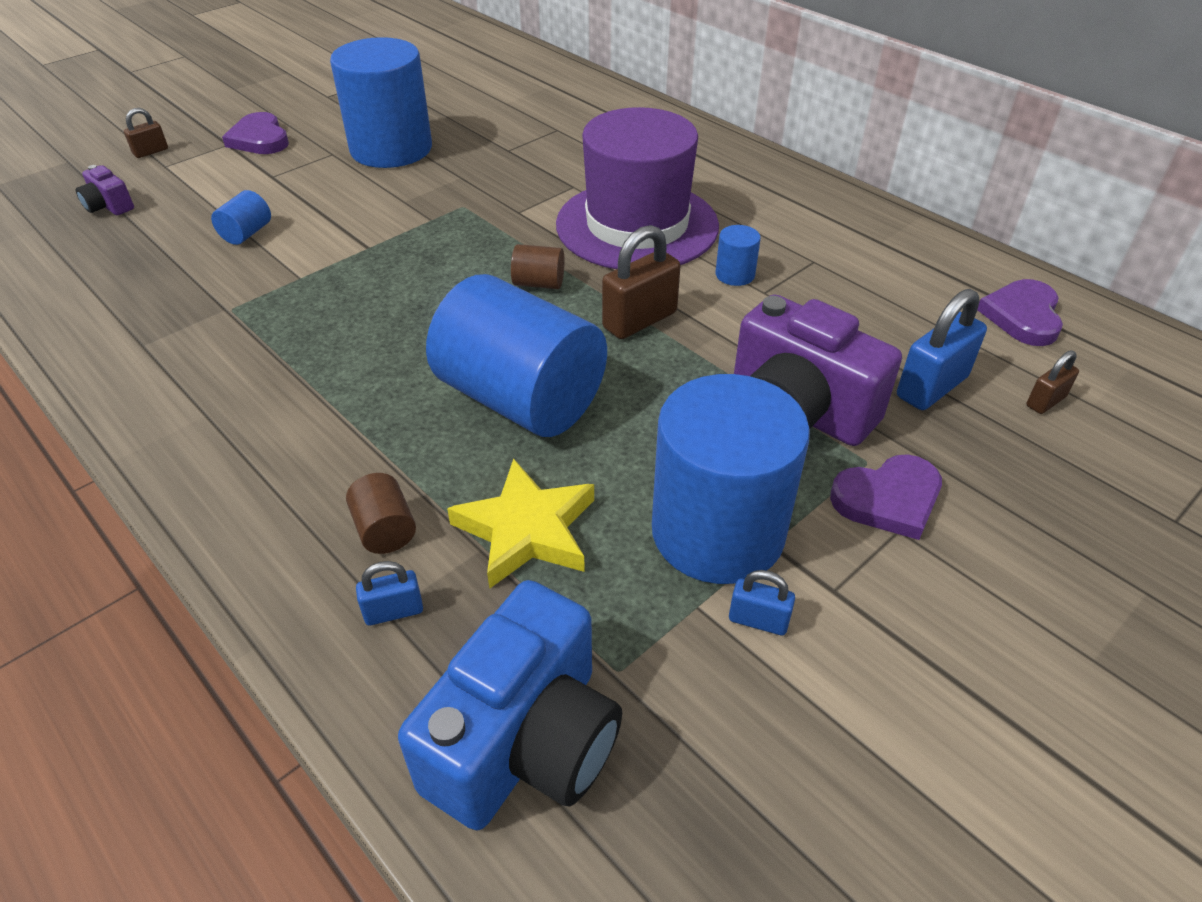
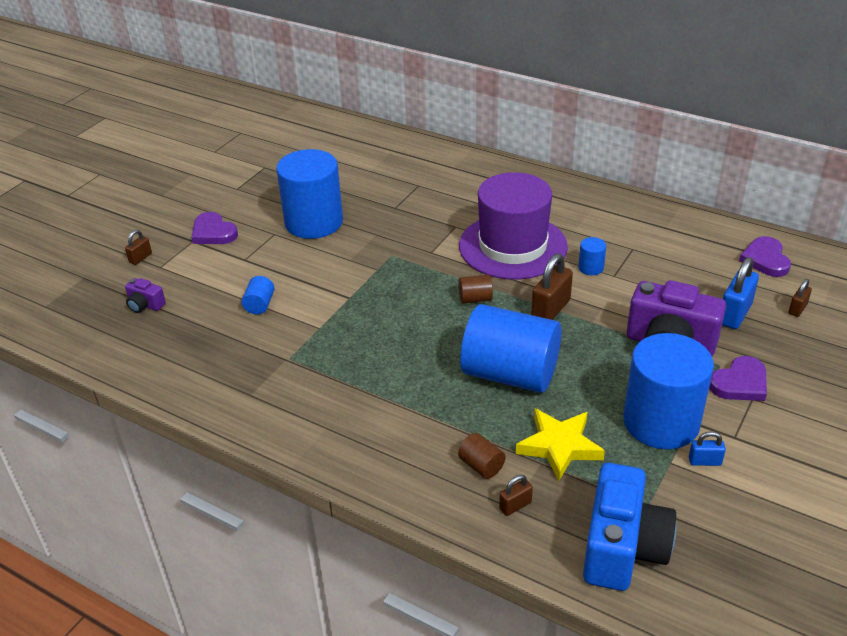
camera: 15 degrees left, 5 degrees down
(393, 611) = (515, 505): blue padlock -> brown padlock

